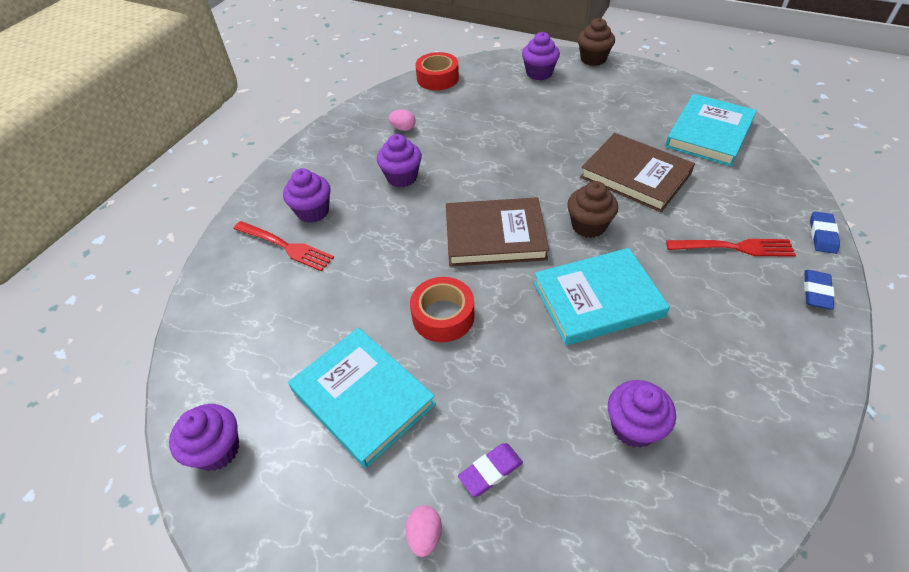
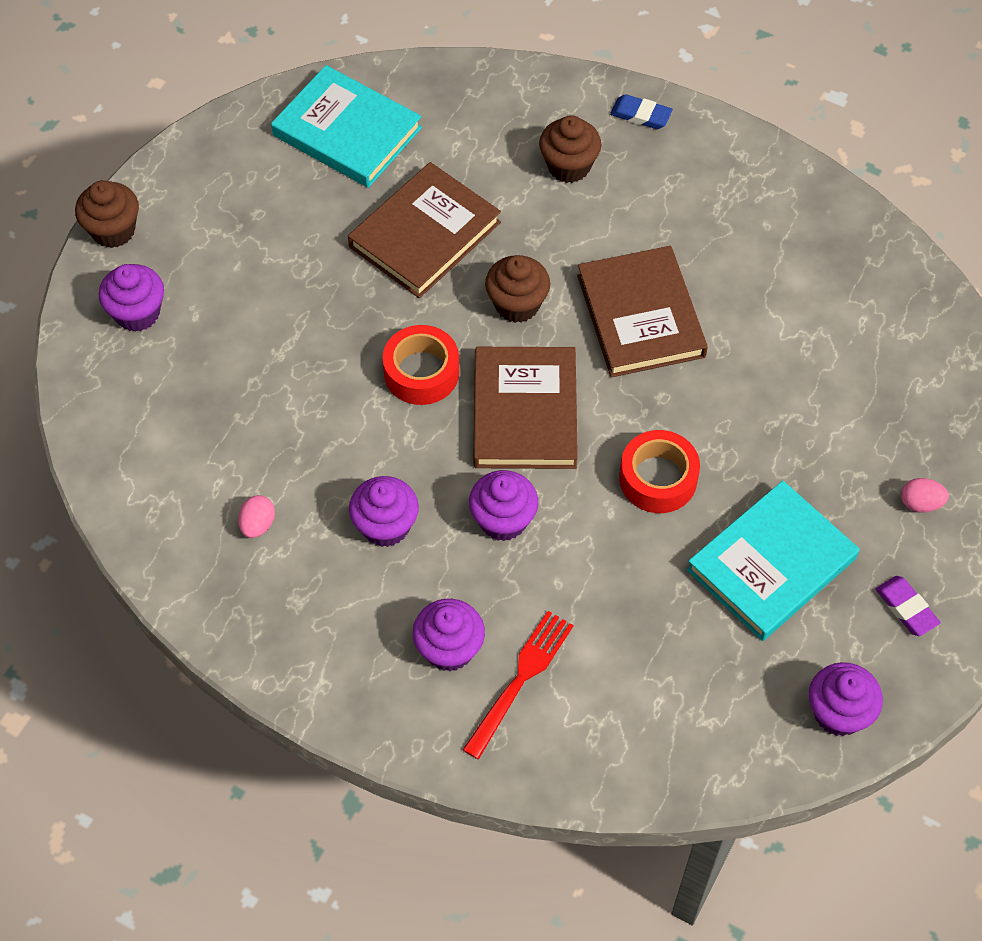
camera: 90 degrees left, 10 degrees up
(437, 78) = (114, 468): red tape -> red tape (421, 372)
(490, 471) = (854, 443): purple eraser -> purple eraser (906, 608)
(597, 299) = (640, 316): turquoise book -> brown book
(633, 427) = (805, 314): purple cupcake -> purple cupcake (503, 520)
(734, 247) = (569, 166): red fork -> brown cupcake
(822, 235) = (556, 80): blue eraser -> none

